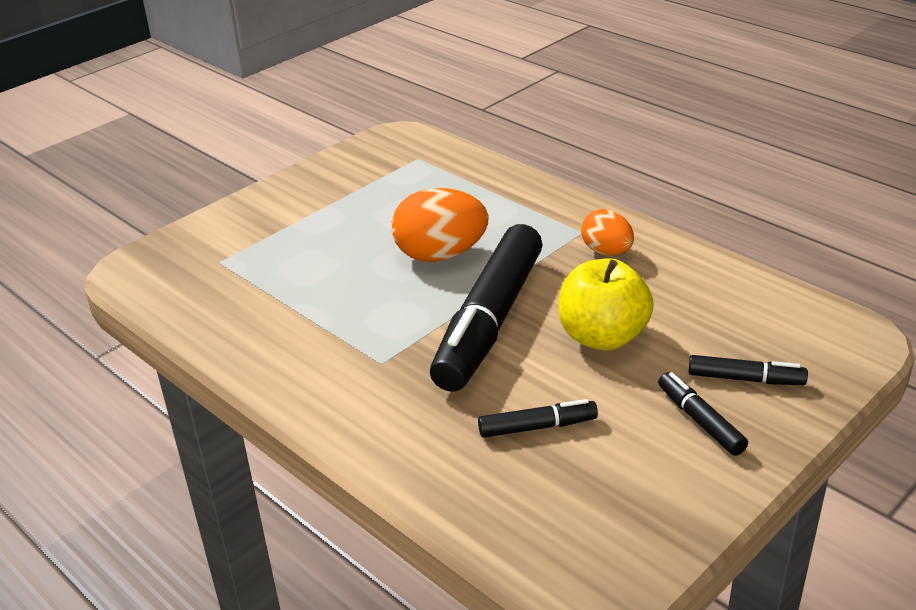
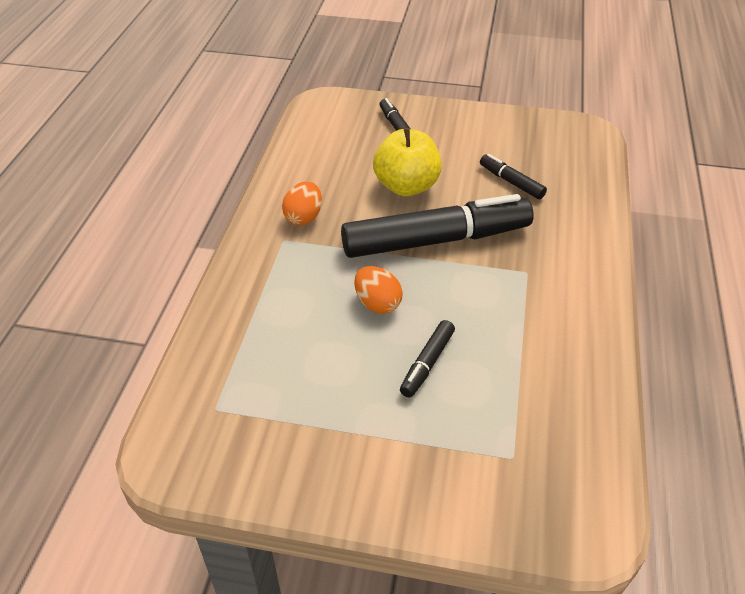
camera: 125 degrees left, 10 degrees up
(440, 255) = (377, 304): orange egg -> orange egg, size x0.61
(700, 420) = (446, 132): black marker -> black marker (427, 363)

